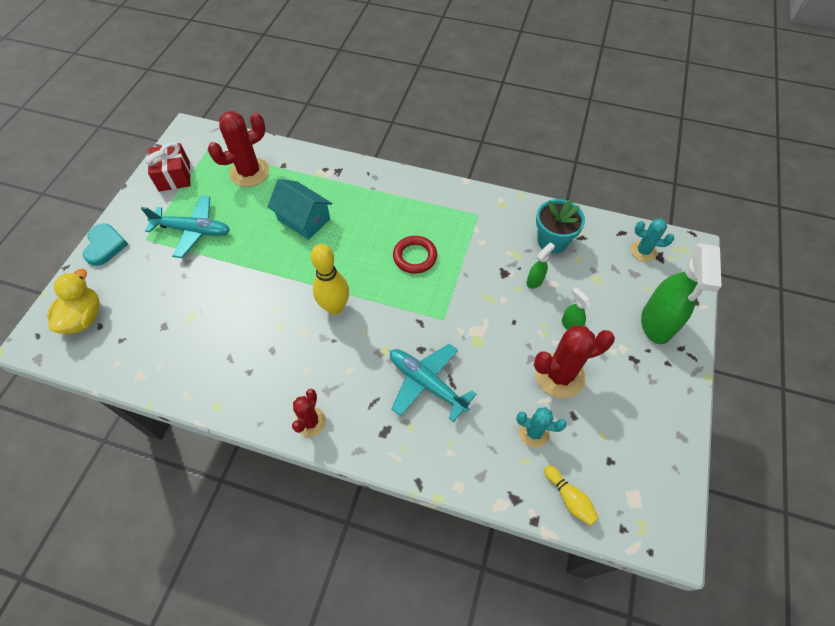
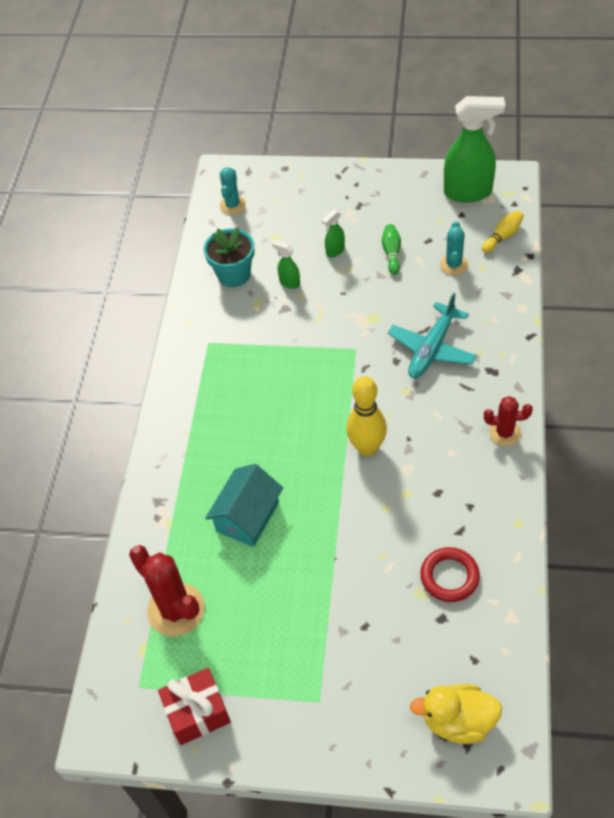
camera: 95 degrees left, 5 degrees down
(105, 246) = (342, 752): turquoise heart -> none
(193, 230) = (292, 643): turquoise plane -> none
(415, 257) = (281, 389): red ring -> red ring (449, 577)
(559, 375) = (392, 253): red cactus -> green bowling pin
(656, 324) = (317, 192): green spray bottle -> green spray bottle (468, 192)

